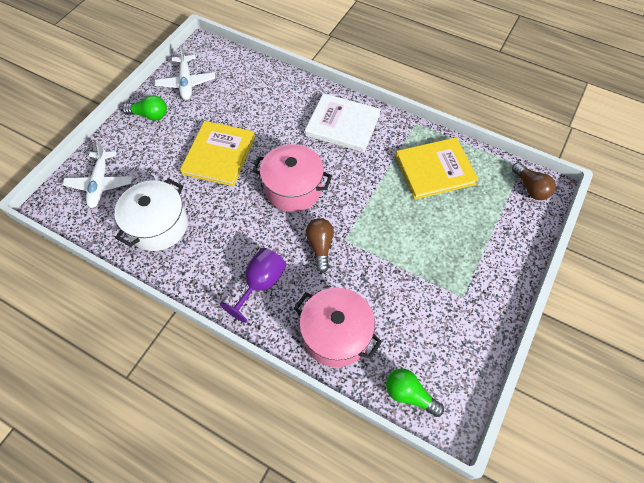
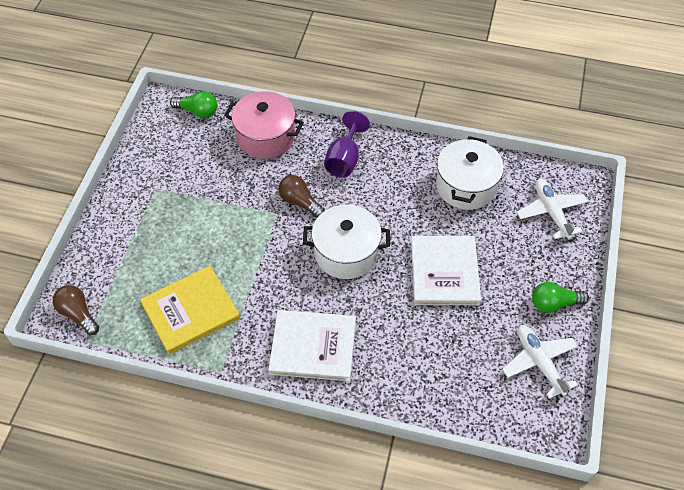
camera: 165 degrees right, 5 degrees down
(219, 155) = (444, 272): yellow book -> white book
(293, 188) = (346, 253): pink pot -> white pot
(320, 246) = (299, 202): brown light bulb -> brown light bulb turned 150 degrees clockwise

